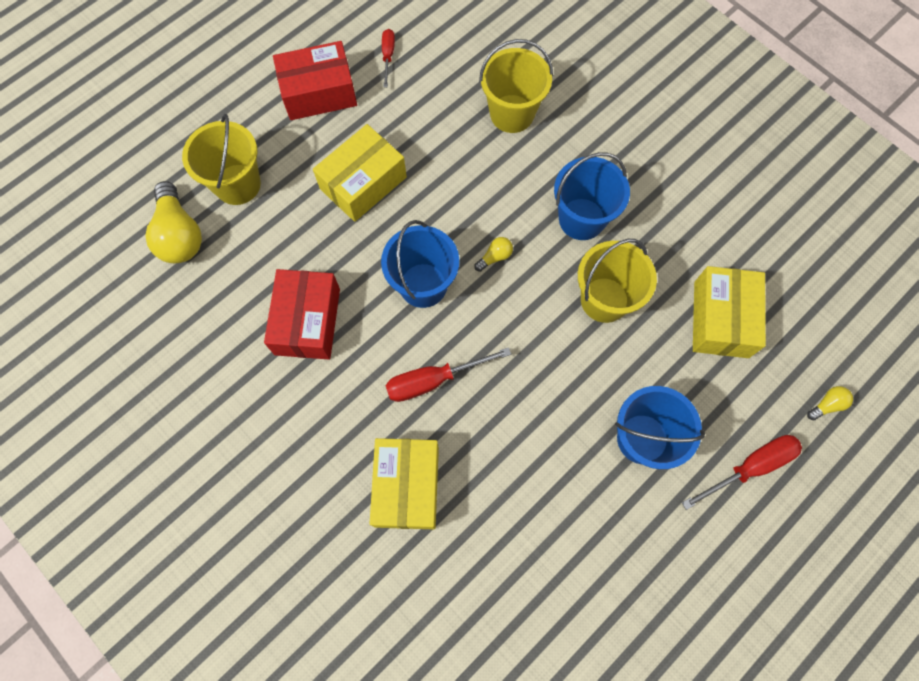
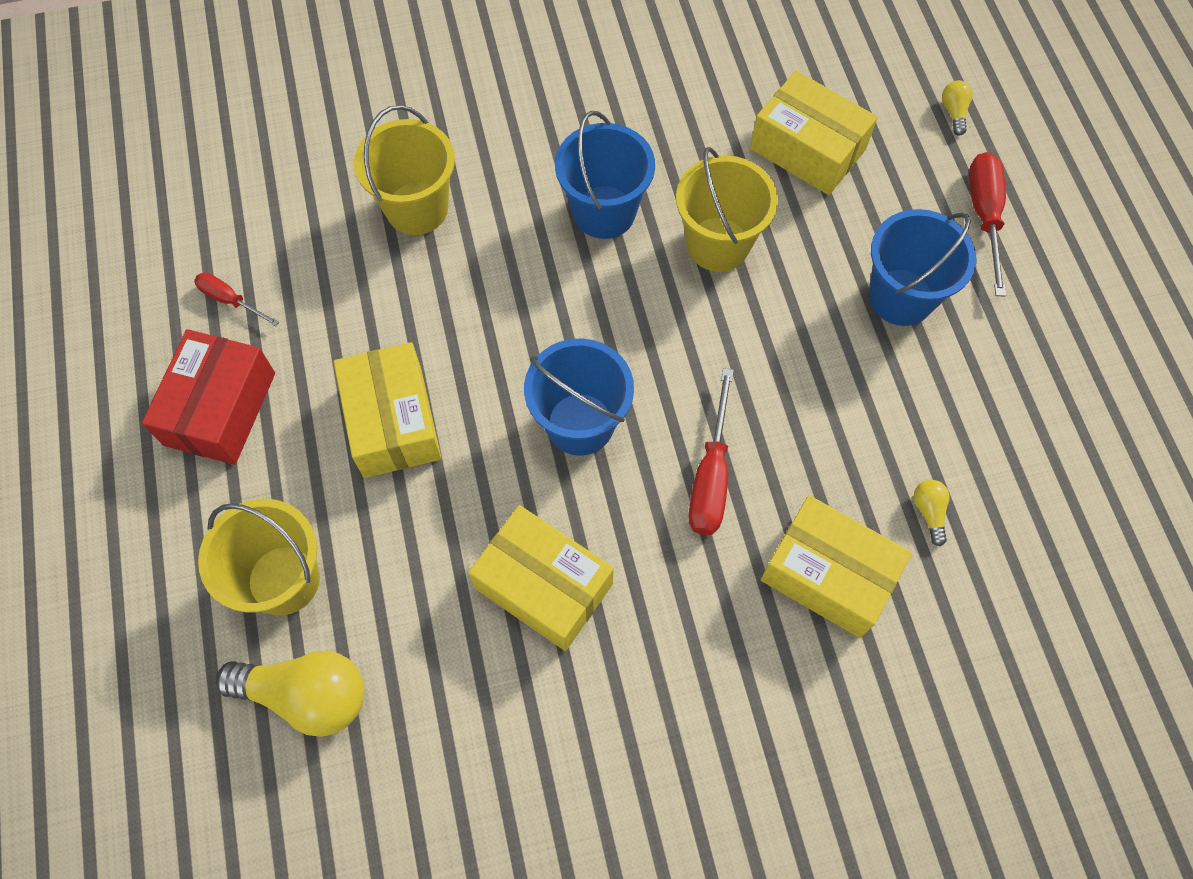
camera: 60 degrees left, 5 degrees down
(307, 321) = (543, 586): red box -> yellow box
(495, 257) = (593, 326): yellow light bulb -> yellow light bulb (929, 512)

